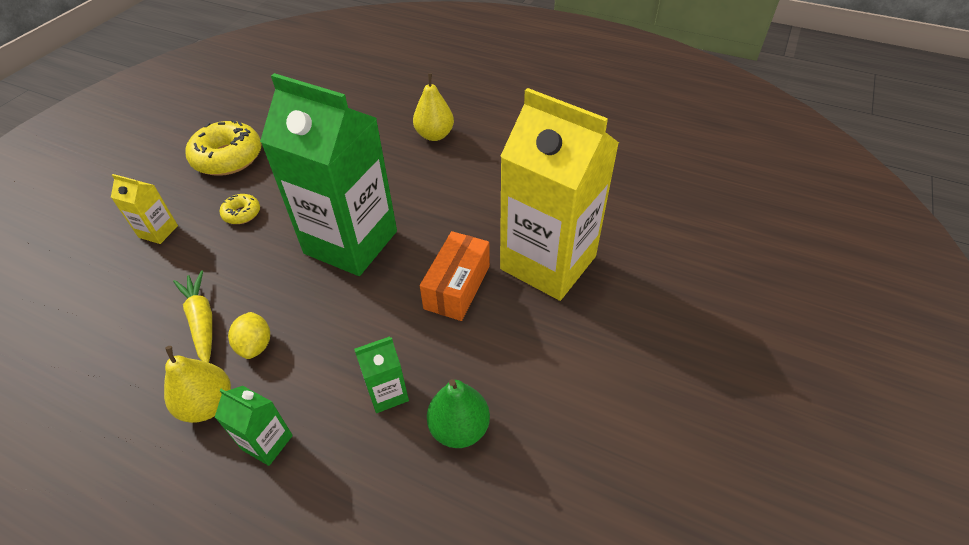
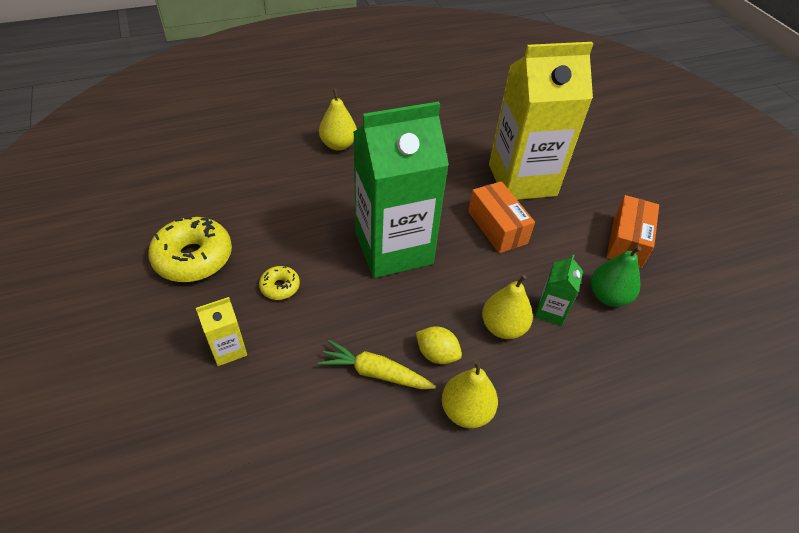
camera: 50 degrees left, 0 degrees up
(267, 442) = (533, 394): green carton -> none
(330, 370) = (503, 327): none -> yellow pear
(565, 397) = (627, 241): none -> orange box

